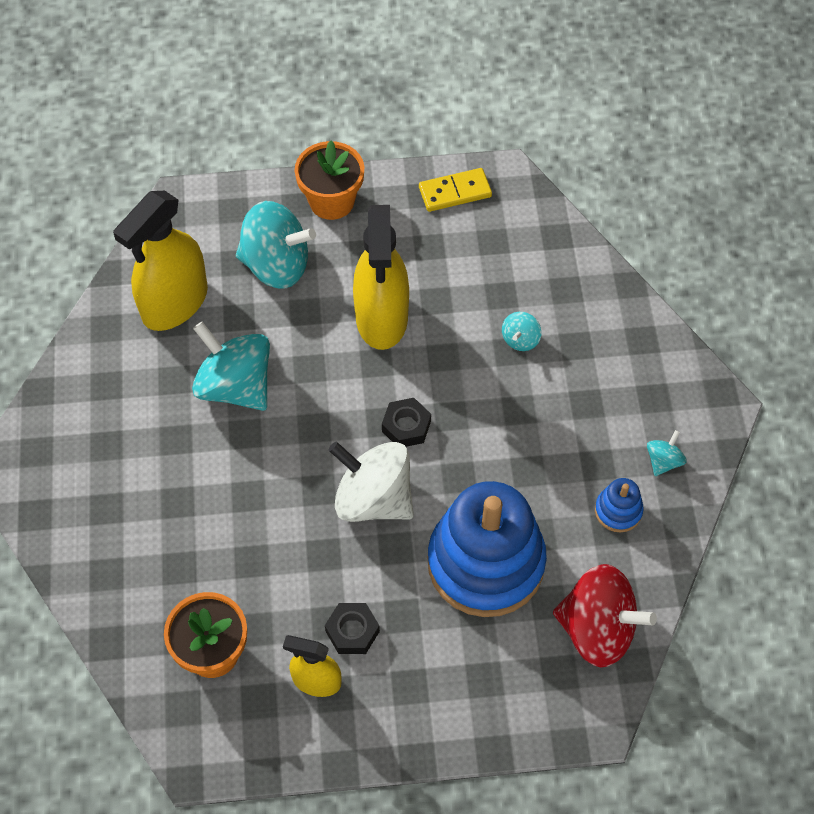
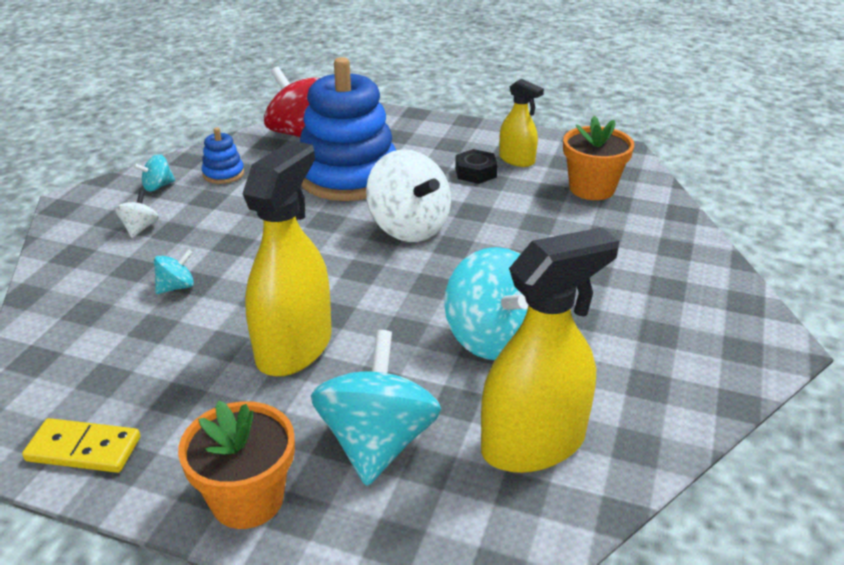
camera: 155 degrees left, 25 degrees down
(276, 265) = (377, 442): turquoise spinning top -> turquoise spinning top turned 60 degrees clockwise
(406, 426) = (343, 261): black nut -> none
(618, 394) = (140, 228): none -> white spinning top

